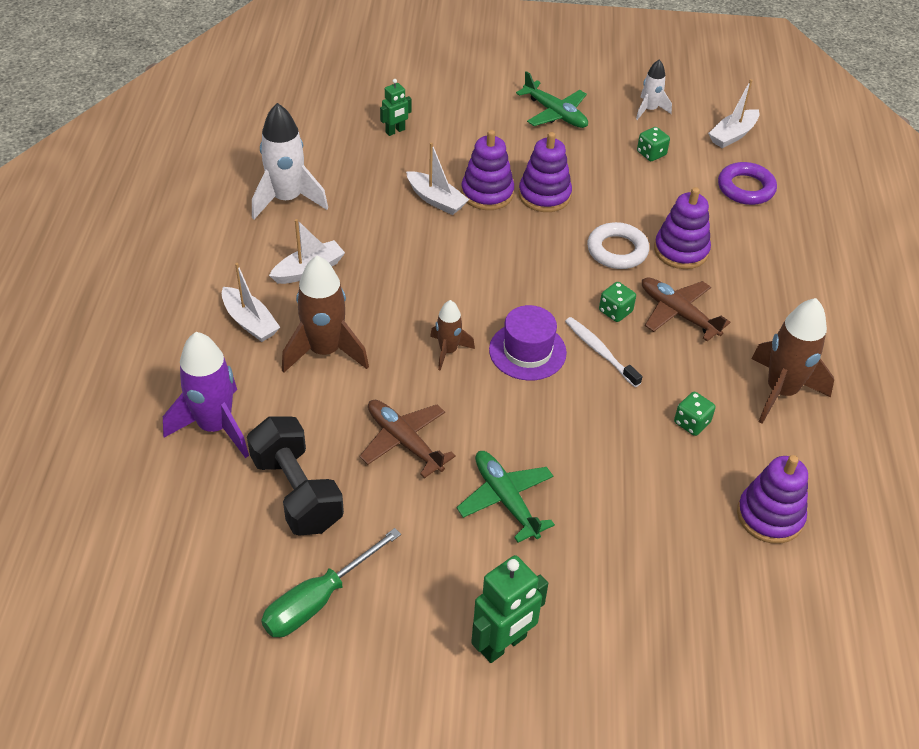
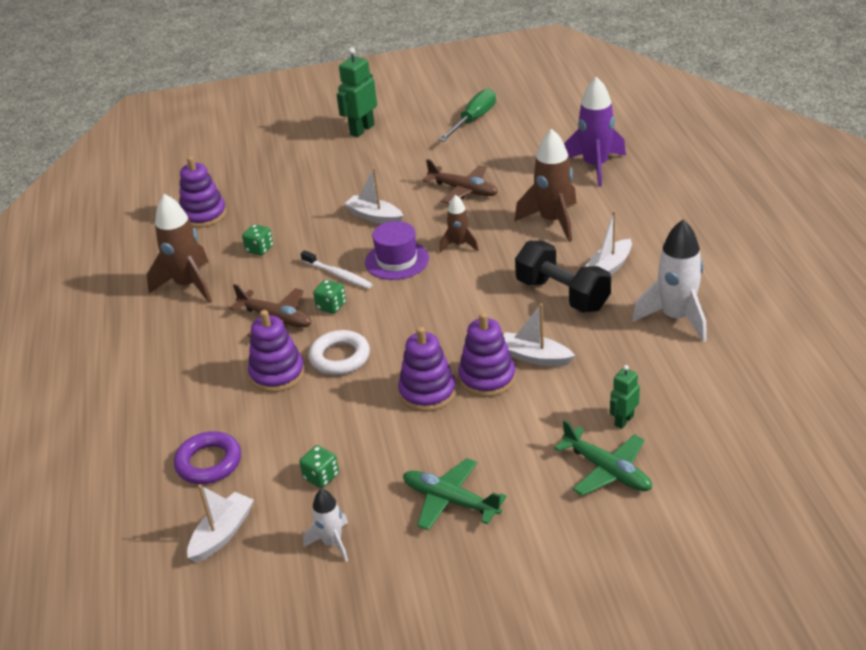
camera: 170 degrees right, 10 degrees down
(250, 322) = (624, 223): white boat -> white boat (374, 217)
(297, 492) = (517, 153): black dumbbell -> black dumbbell (562, 295)
(506, 500) = (382, 181): green plane -> green plane (606, 470)

